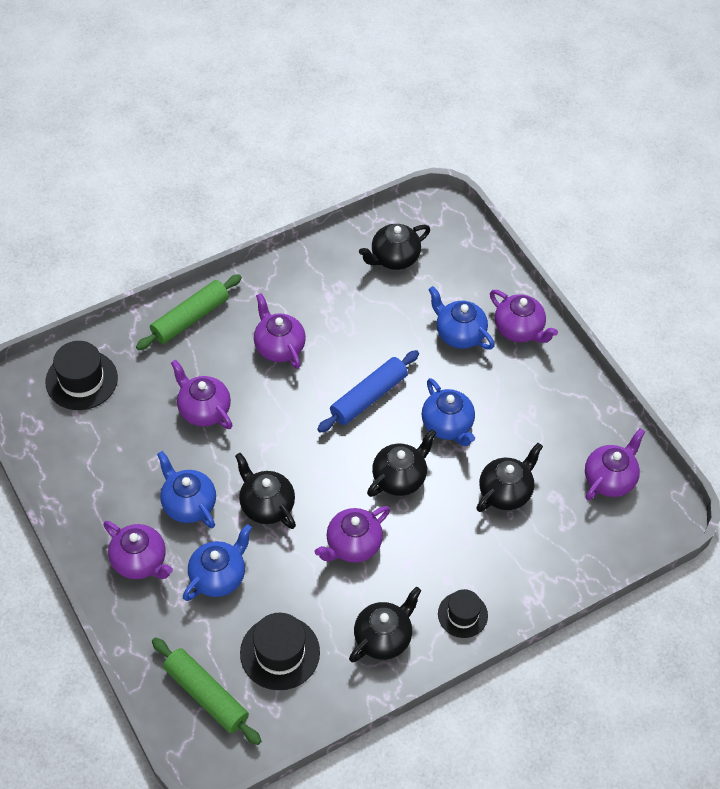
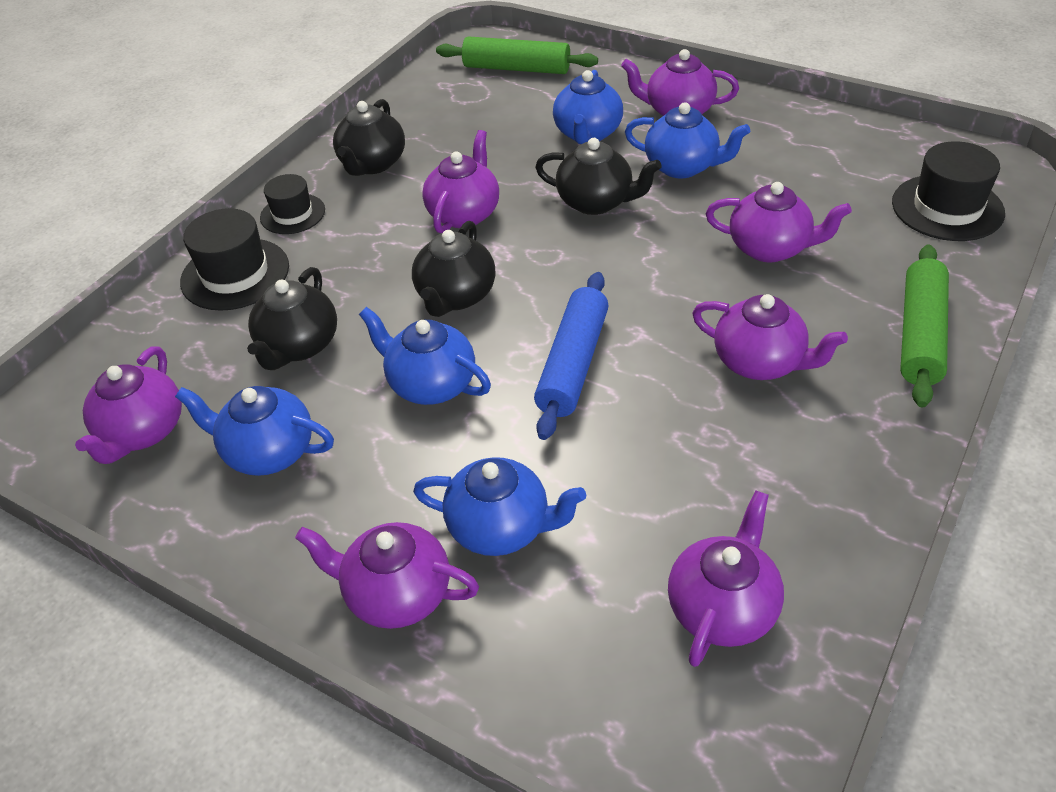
camera: 155 degrees right, 10 degrees down
(280, 652) = (472, 115): black hat -> black hat (235, 274)
(394, 258) = (722, 607): black teapot -> purple teapot
(548, 430) = (268, 452): none -> blue teapot

